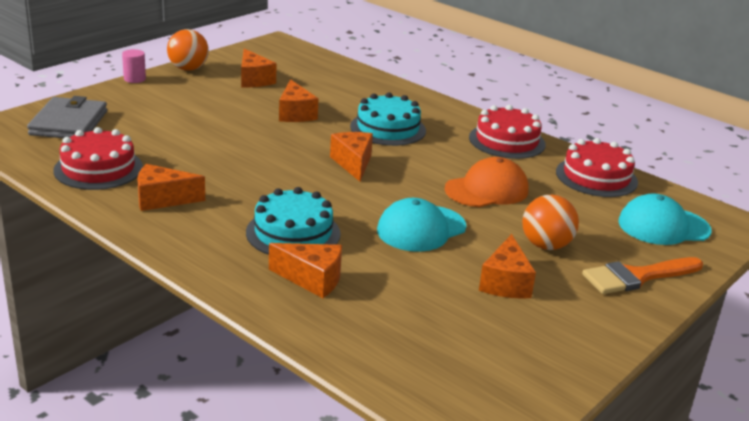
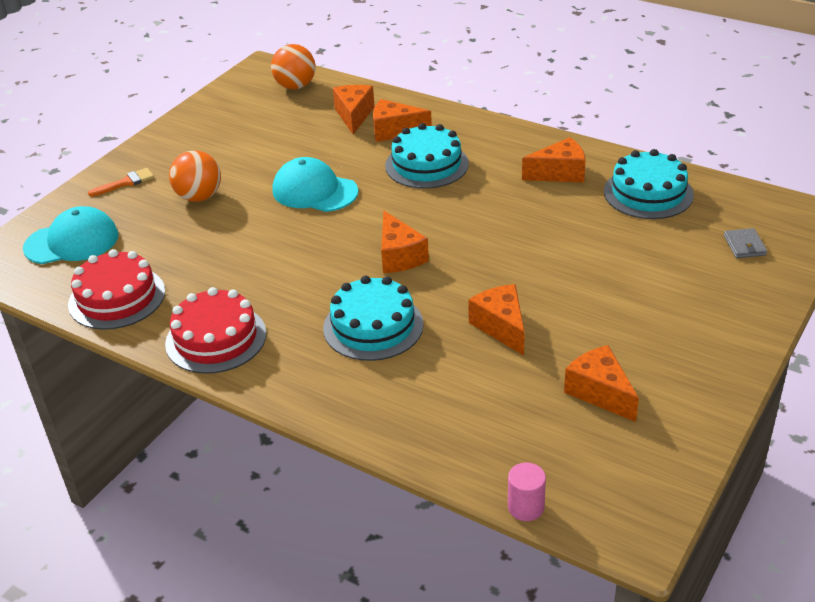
camera: 175 degrees right, 10 degrees up
(69, 123) = (744, 245): grey wallet -> grey wallet, size x0.46
(98, 169) = (648, 193): red cake -> turquoise cake
(134, 79) = (760, 349): pink cylinder -> pink cylinder (525, 507)
(188, 69) = (713, 396): orange ball -> orange ball (295, 86)
(421, 229) = (314, 191): turquoise cap -> turquoise cap turned 105 degrees counterclockwise
(487, 190) = (249, 250): orange cap -> none
(505, 283) = (241, 156): orange cheese -> orange cheese (354, 115)
(637, 277) = (126, 182): orange brush -> orange brush, size x0.57

